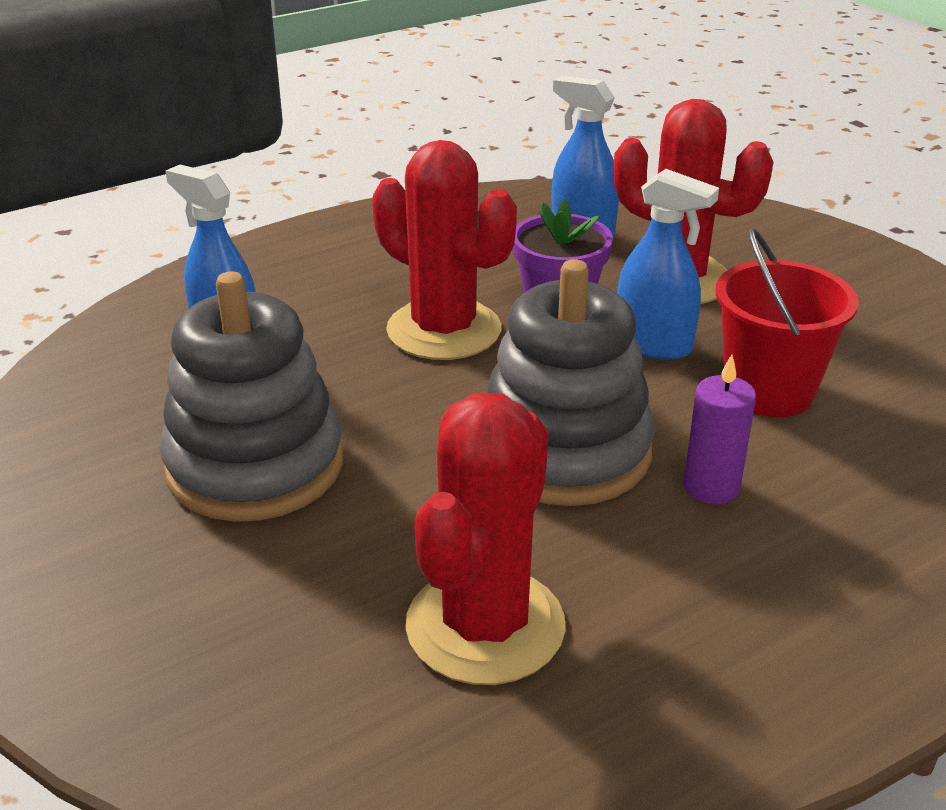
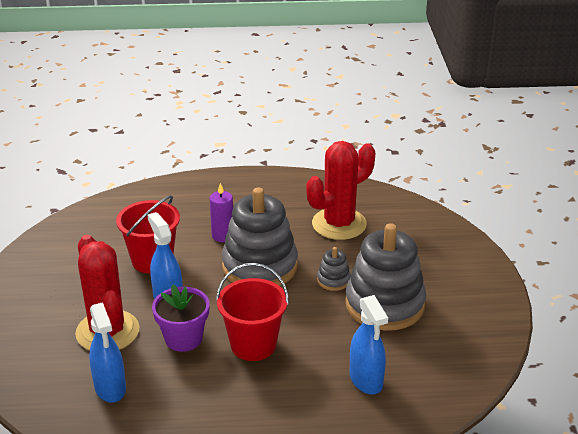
camera: 150 degrees left, 0 degrees up
(392, 477) = (333, 280): none -> grey stacking toy
(444, 330) = (253, 345): red cactus -> red bucket

